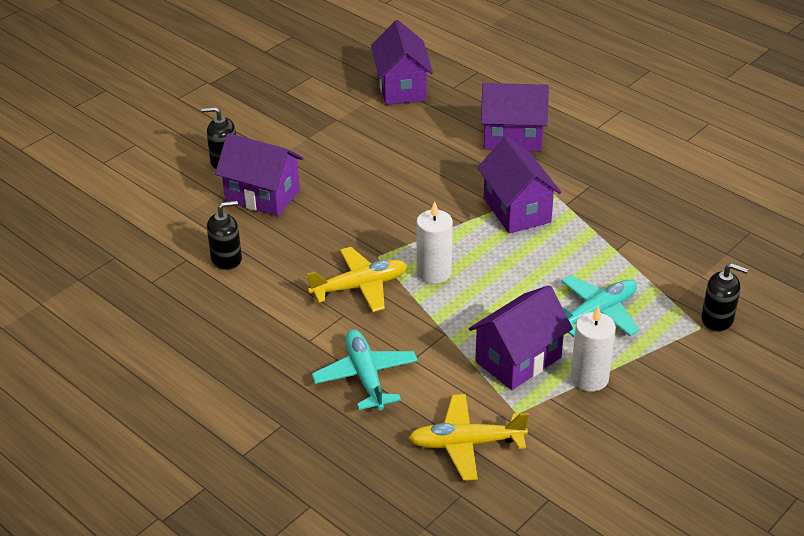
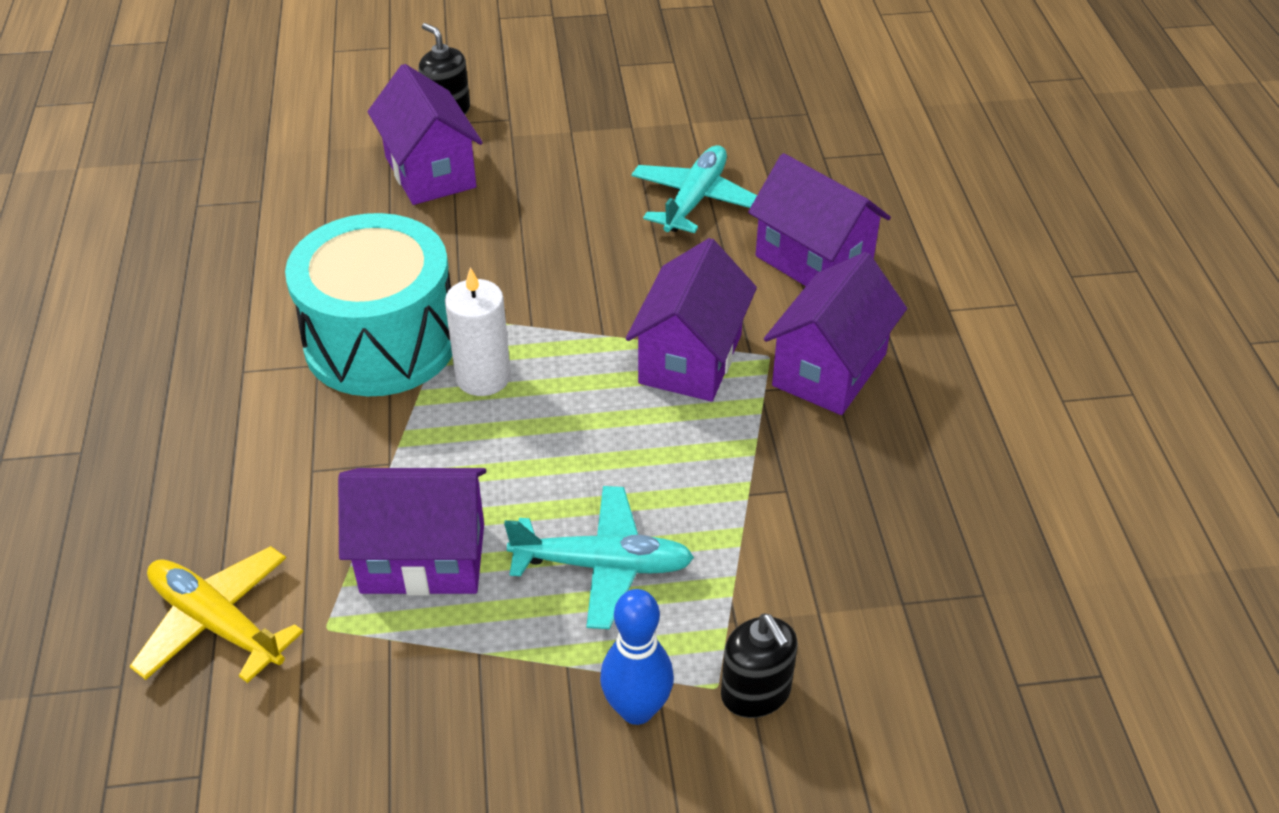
camera: 40 degrees right, 5 degrees up
(226, 259) = (297, 223): black soap dispenser -> none
(360, 286) = (381, 342): yellow plane -> turquoise drum
(365, 376) = (236, 455): turquoise plane -> turquoise plane (695, 200)
(402, 88) = (759, 126): purple house -> purple house (829, 370)
(589, 378) = (471, 649): white candle -> none
(683, 355) = (637, 709): none -> blue bowling pin

